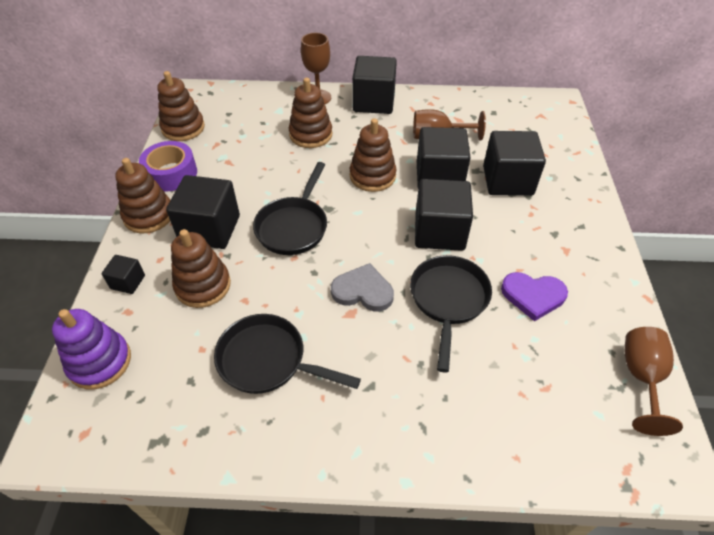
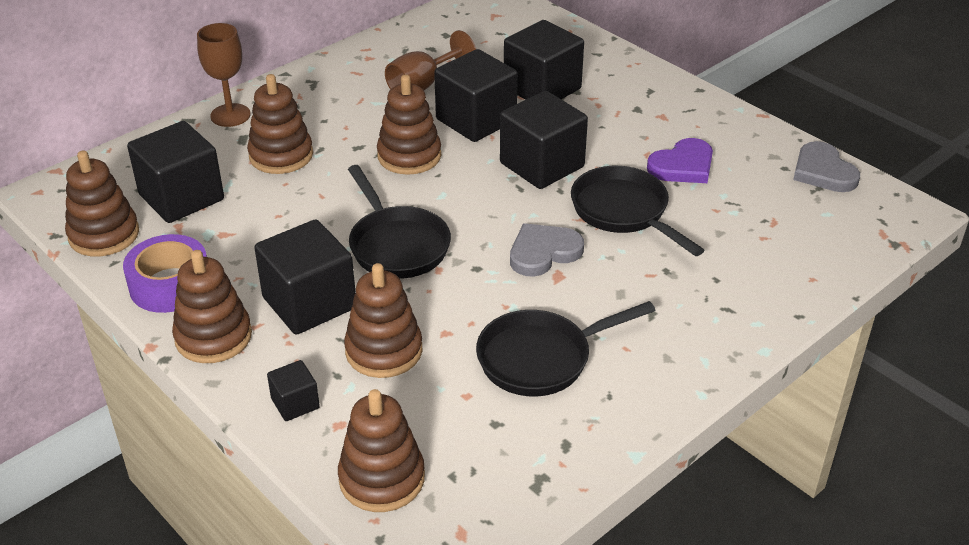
camera: 45 degrees left, 10 degrees down
(100, 362) = (382, 478): purple stacking toy -> brown stacking toy
(373, 102) = (304, 87): black cube -> black cube (181, 197)
(641, 378) = (823, 171): brown goblet -> grey heart

